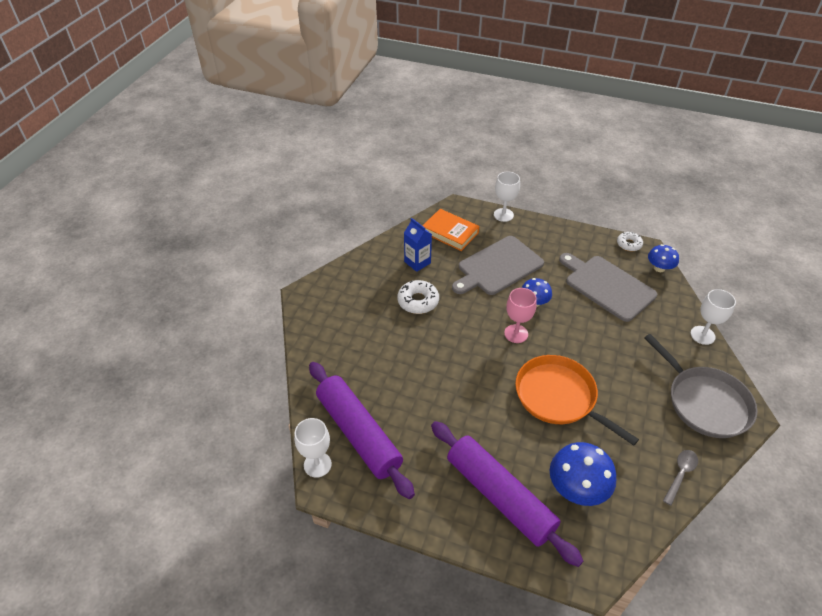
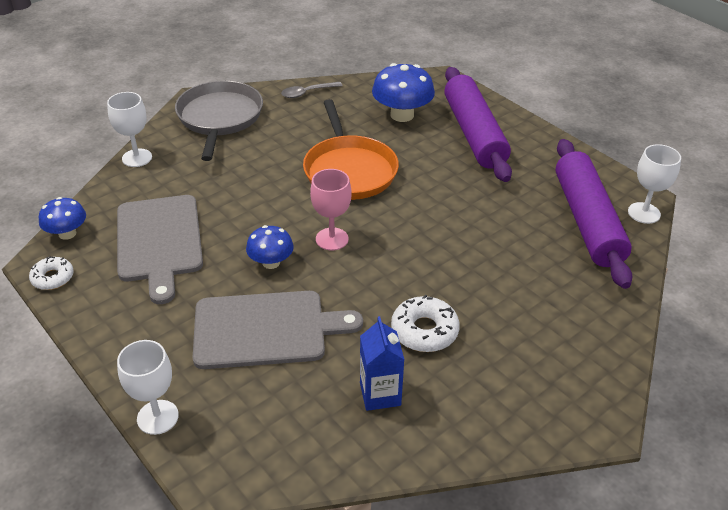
camera: 150 degrees left, 5 degrees down
(450, 232) = (280, 426): orange book -> none

